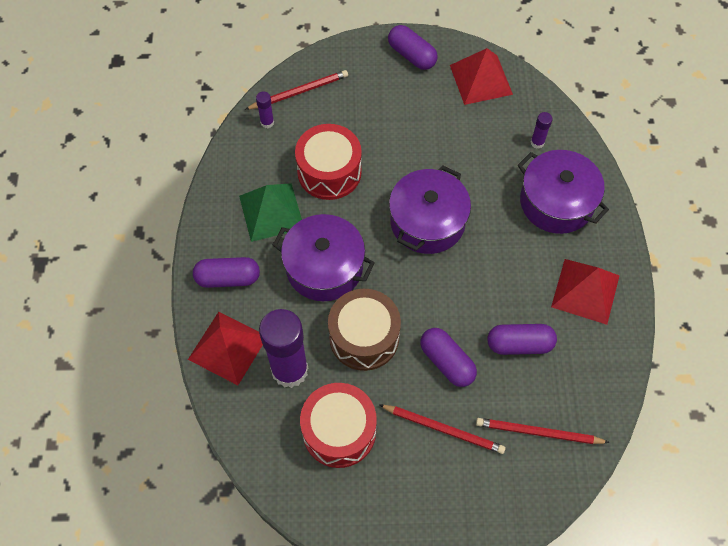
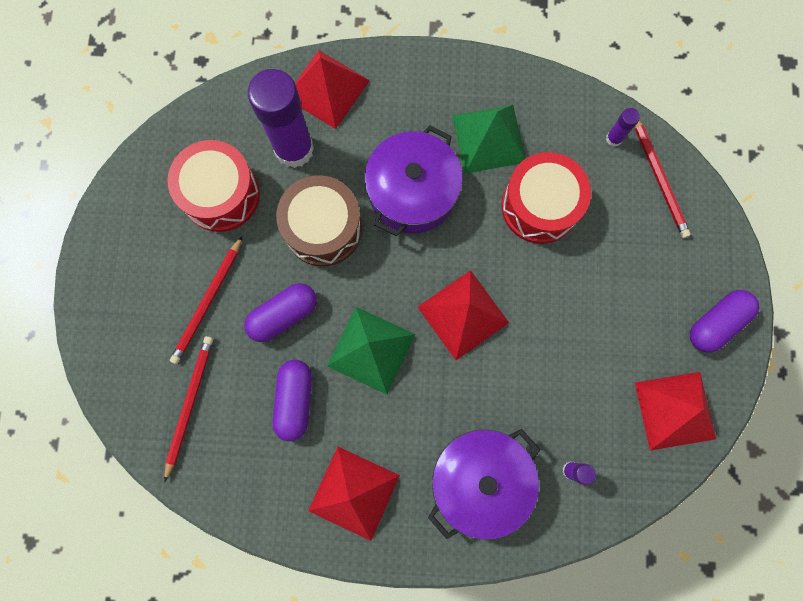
camera: 95 degrees right, 15 degrees up
(228, 278) = (408, 90): purple capsule -> none
(427, 222) = (463, 314): purple pot -> red pyramid
(467, 288) = (371, 350): none -> green pyramid

